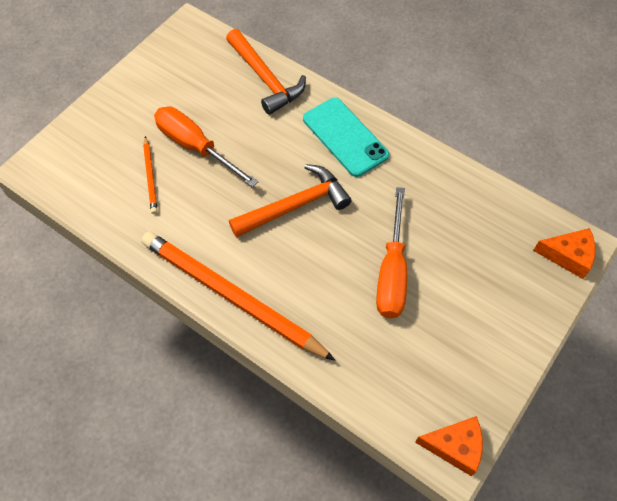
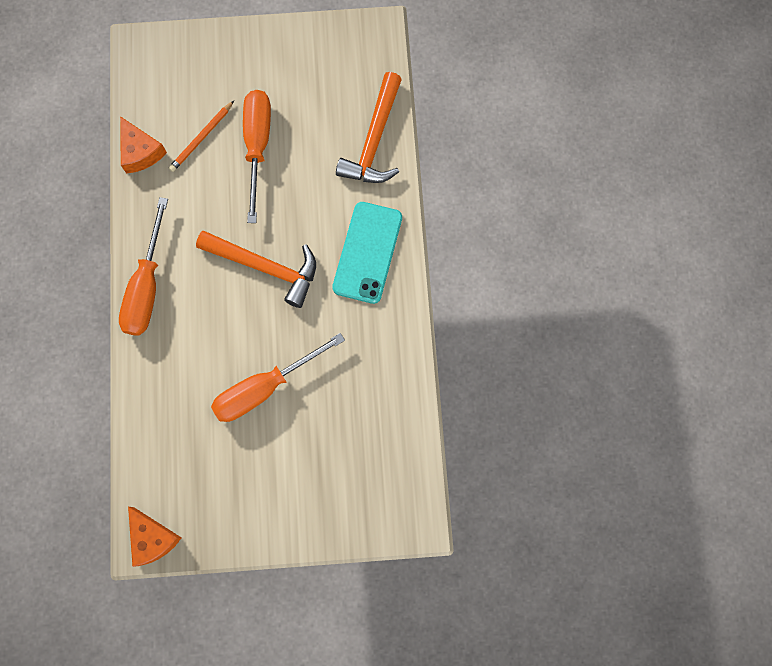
camera: 50 degrees right, 15 degrees up
(231, 296) = (147, 286): orange pencil -> orange screwdriver
(568, 256) = (395, 517): orange cheese -> orange cheese (140, 152)

